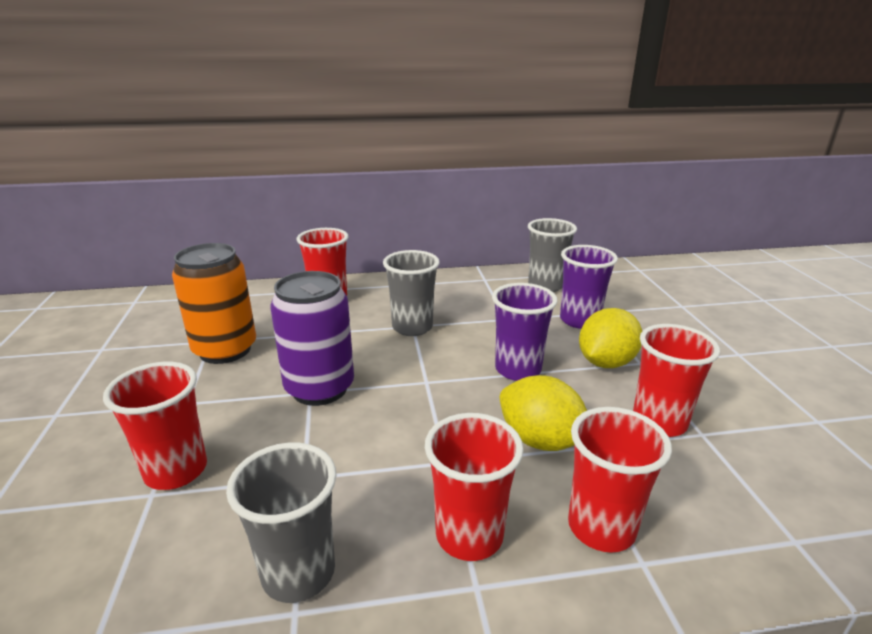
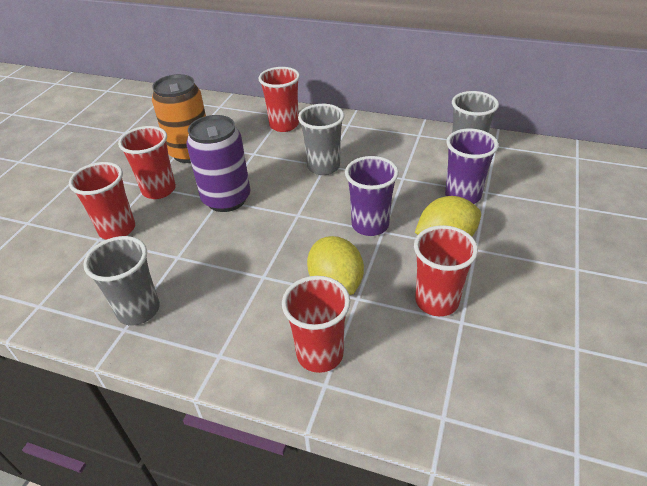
camera: 30 degrees right, 15 degrees up
(469, 535) = (238, 326): red cup -> red cup (159, 190)

